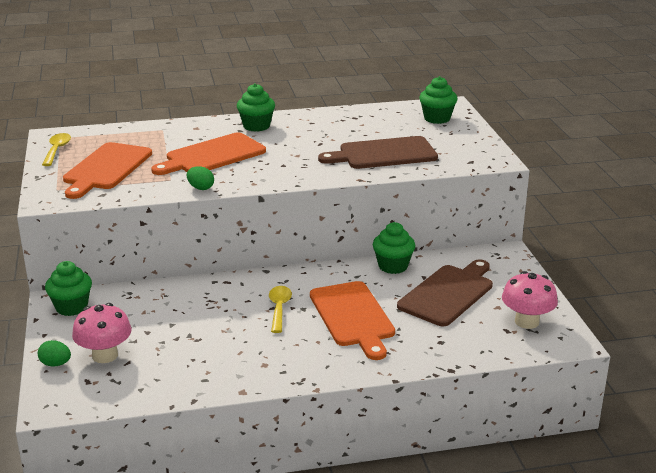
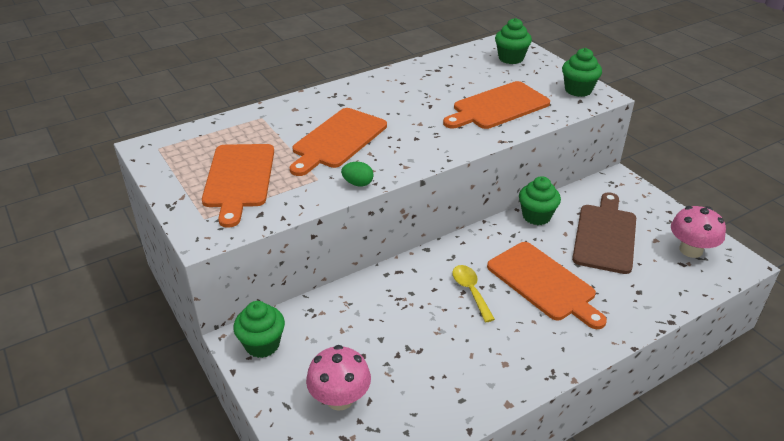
camera: 20 degrees left, 10 degrees up
(56, 364) = (295, 426): green egg -> none
(57, 150) = (166, 165): yellow spoon -> none
(256, 126) = (353, 96): green cupcake -> green cupcake (578, 90)
(383, 154) = (498, 107): brown cutting board -> orange cutting board

